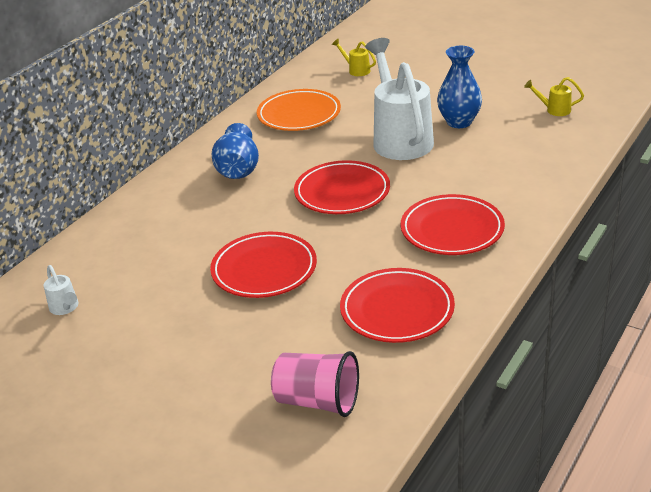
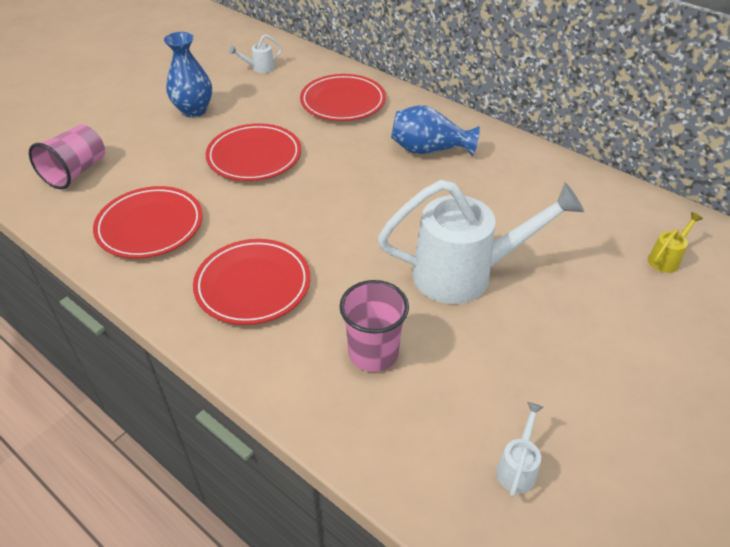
camera: 95 degrees right, 10 degrees up
(299, 115) = (541, 198): orange plate -> none
(342, 192) = (360, 214): red plate -> red plate (343, 102)
(459, 122) = (497, 339): blue vase -> blue vase (194, 110)
(495, 165) = (373, 353): none -> pink cup
(554, 110) = (517, 467): yellow watering can -> white watering can

